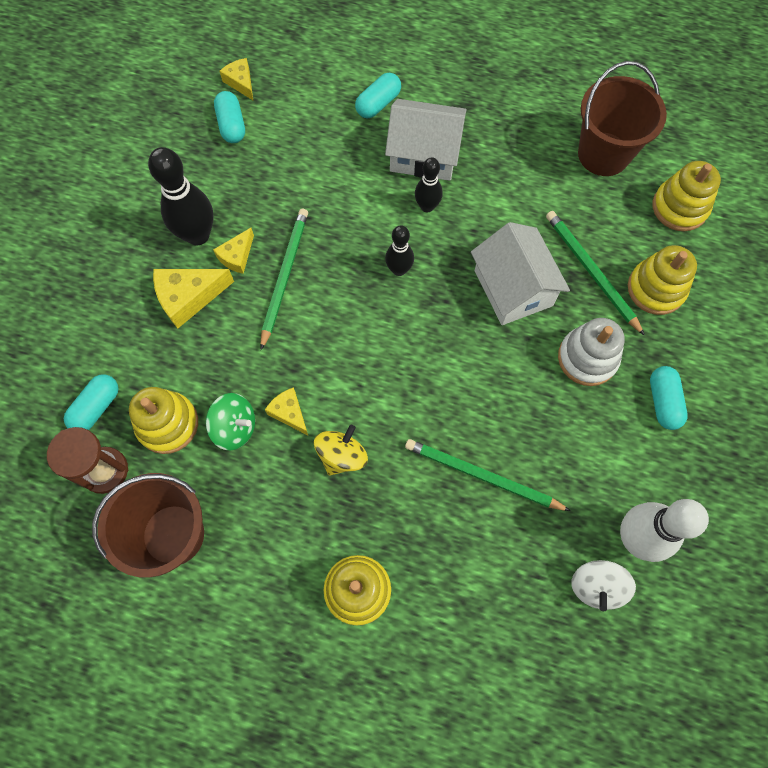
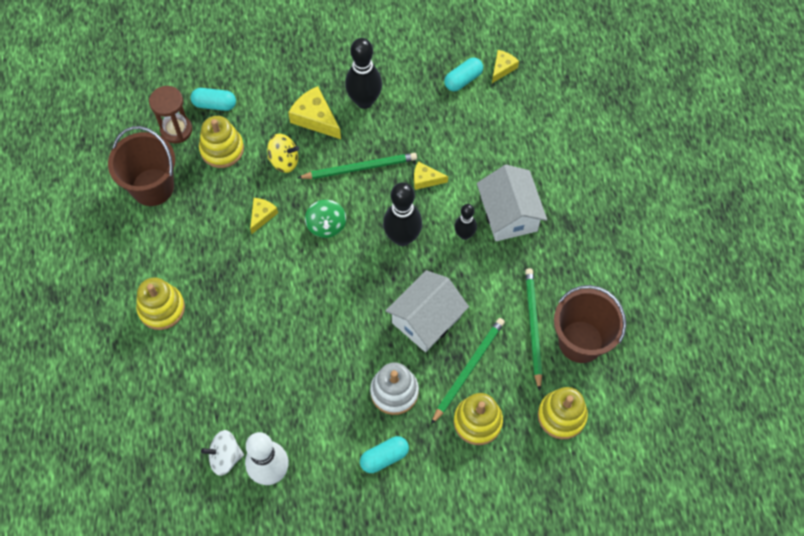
camera: 65 degrees right, 5 degrees down
(235, 427) = (237, 188): green spinning top -> green spinning top (326, 225)
(237, 256) = (360, 132): yellow cheese -> yellow cheese (425, 179)
(342, 456) = (246, 260): yellow spinning top -> yellow spinning top (284, 161)
(378, 104) = (536, 165): turquoise capsule -> none
(399, 270) = (402, 237): black bowling pin -> black bowling pin, size x1.73
(482, 476) = (271, 354): green pencil -> green pencil (533, 327)

